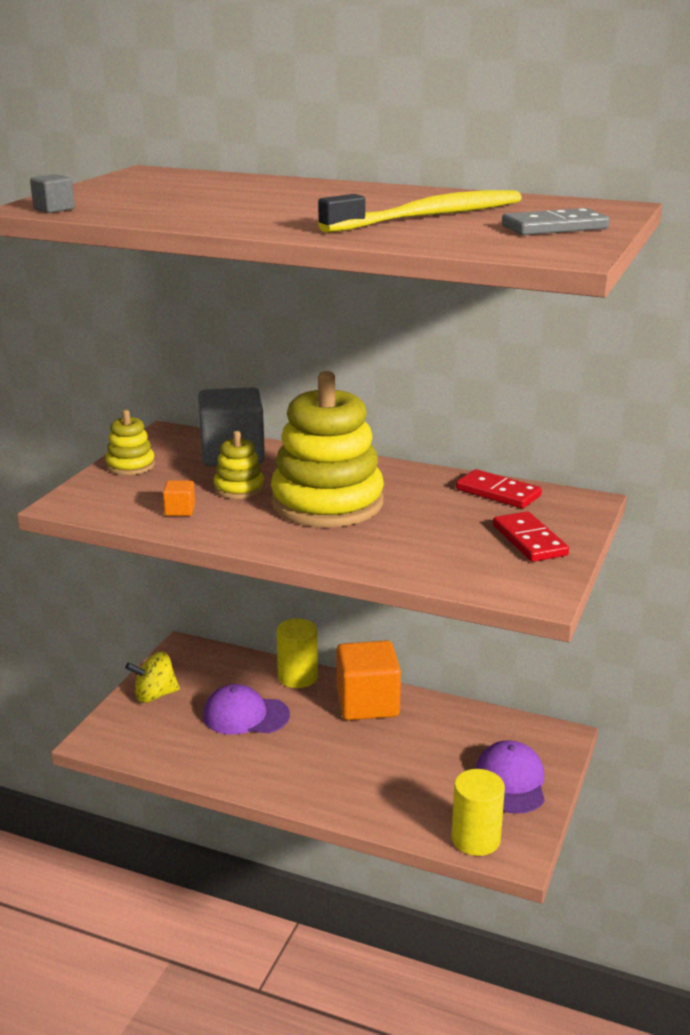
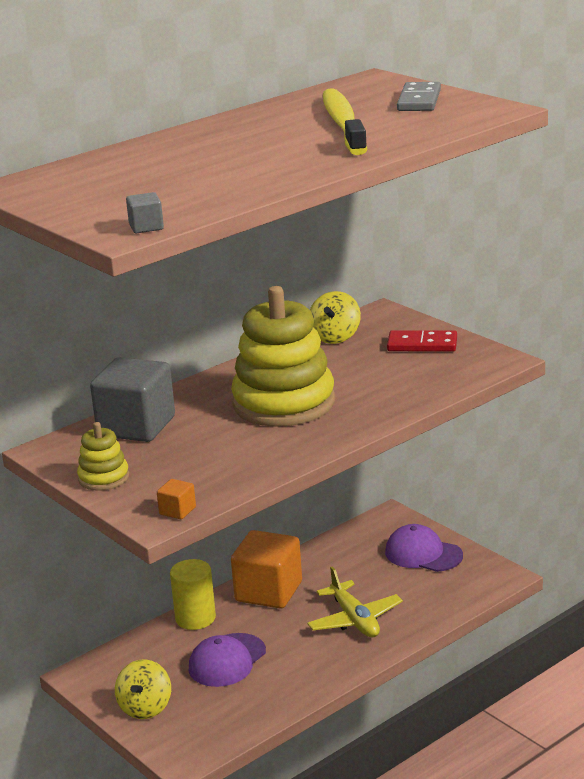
camera: 60 degrees left, 0 degrees up
(180, 510) = (230, 467): orange cube -> orange cube (177, 511)
(239, 488) = (214, 435): yellow stacking toy -> none
(358, 771) = (355, 620): none -> yellow plane
(475, 839) = (474, 588): yellow cylinder -> none
(498, 493) = (335, 337): red domino -> yellow spinning top

